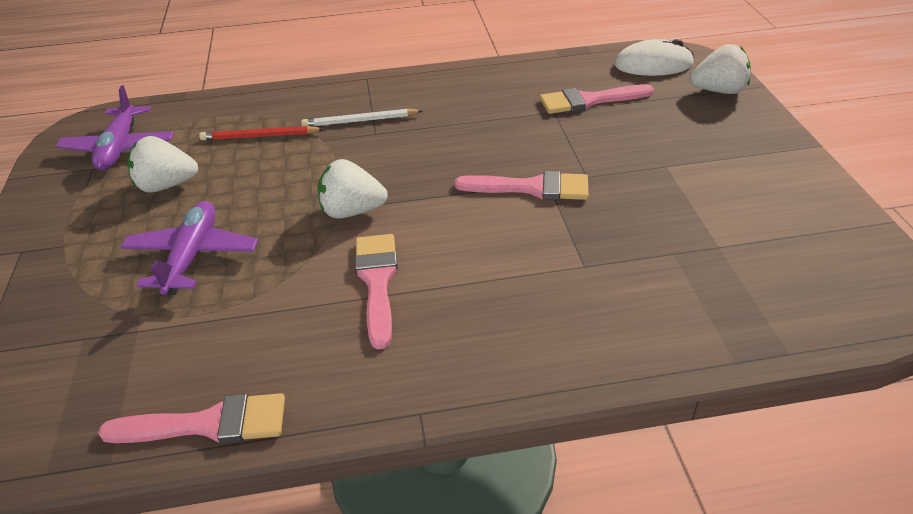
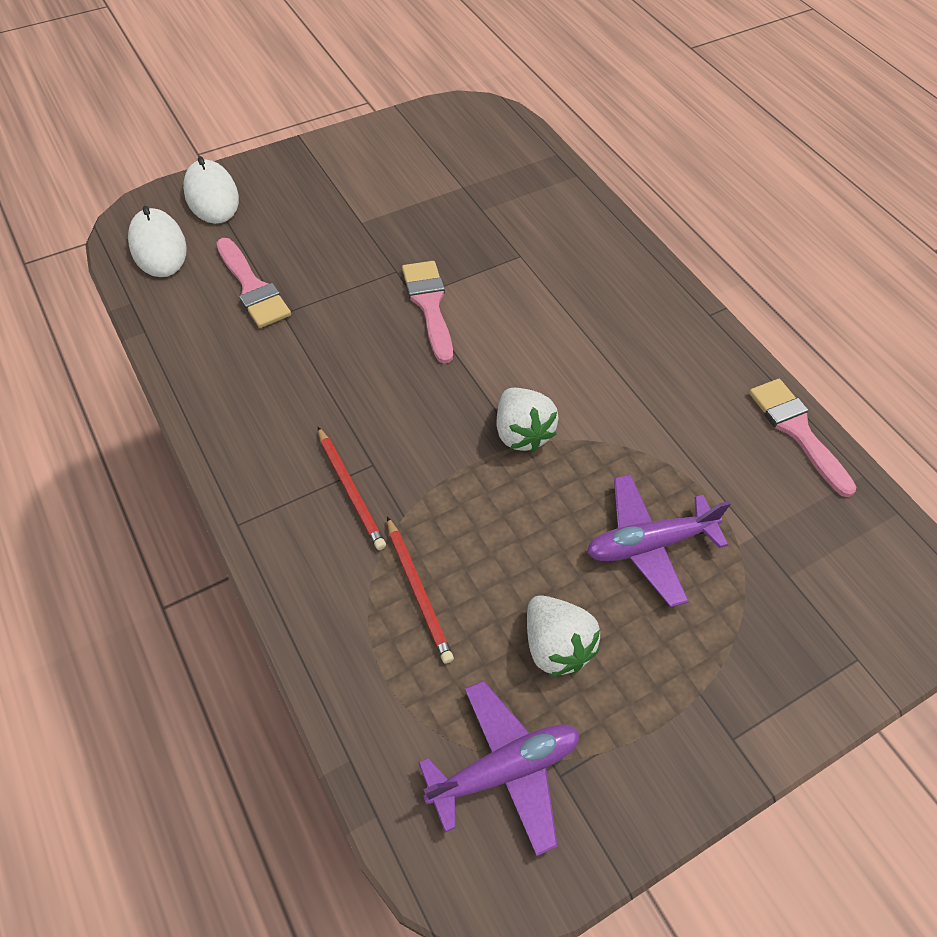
camera: 115 degrees left, 15 degrees up
(360, 121) = (350, 490): white pencil -> red pencil
(377, 282) = (604, 379): pink brush -> none
(718, 91) = (212, 196): white strawberry -> white mouse

